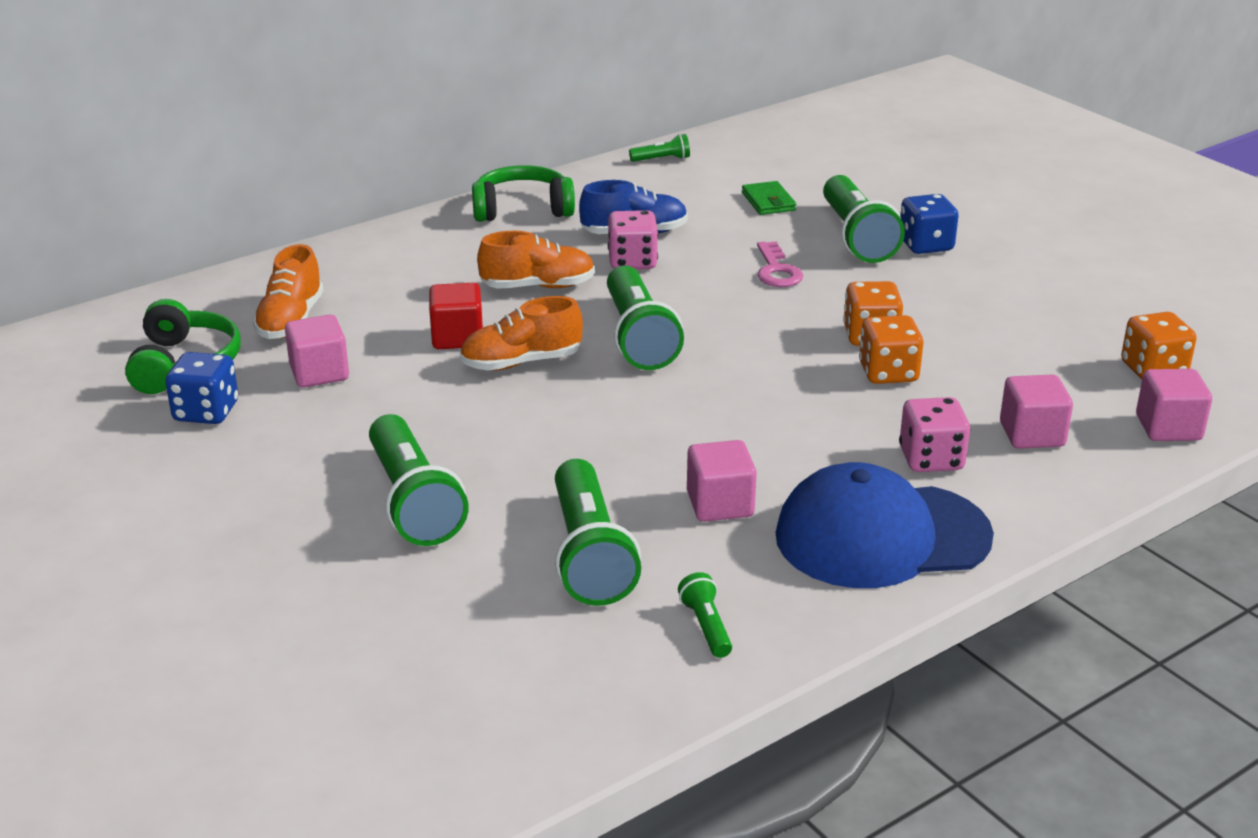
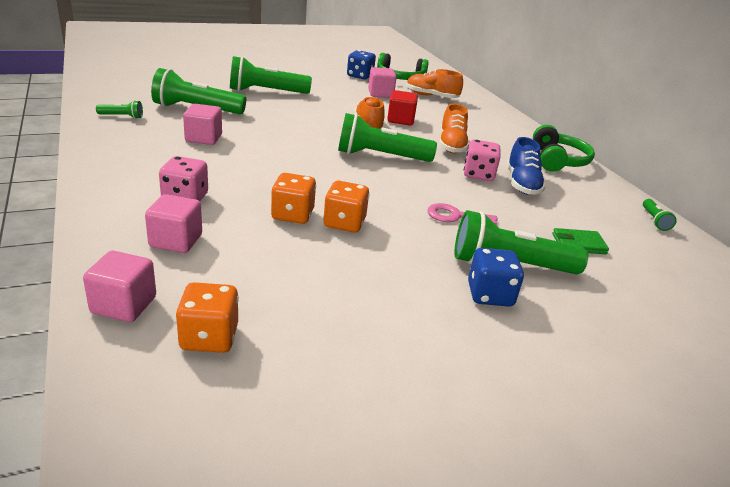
camera: 100 degrees right, 0 degrees up
(881, 536) = (134, 165): blue cap -> none

